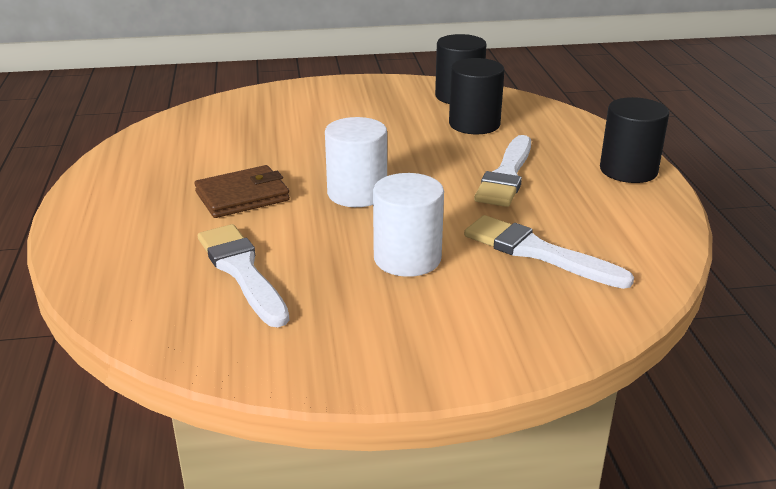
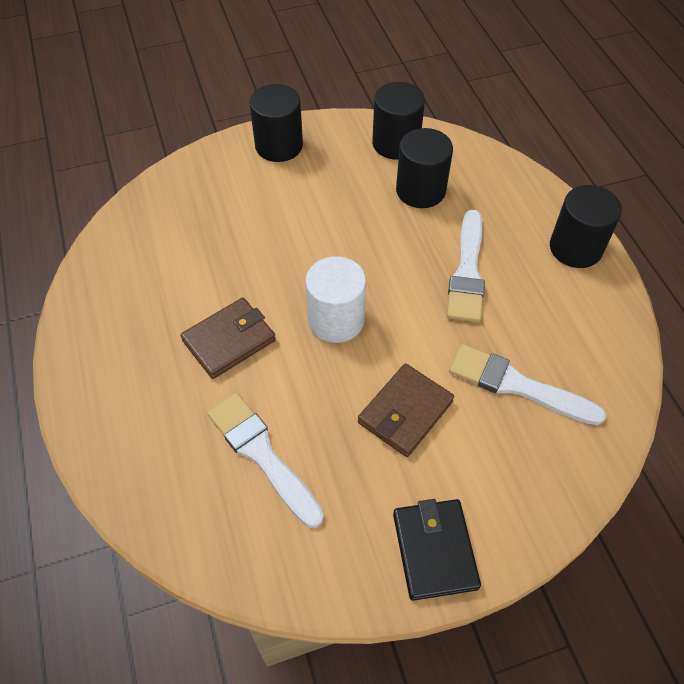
camera: 10 degrees left, 25 degrees up
(343, 90) = (279, 146): none -> black cylinder
(405, 358) = (434, 550): none -> black wallet
(407, 258) = (405, 412): white cylinder -> brown wallet

